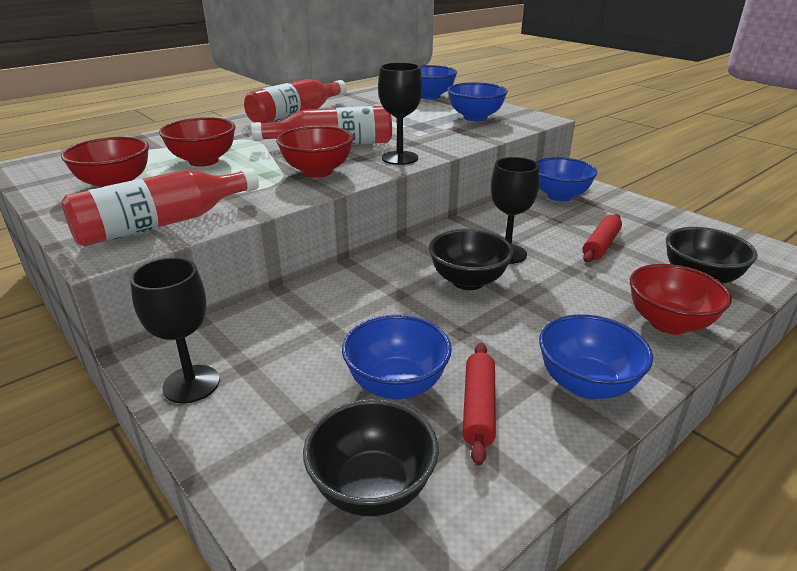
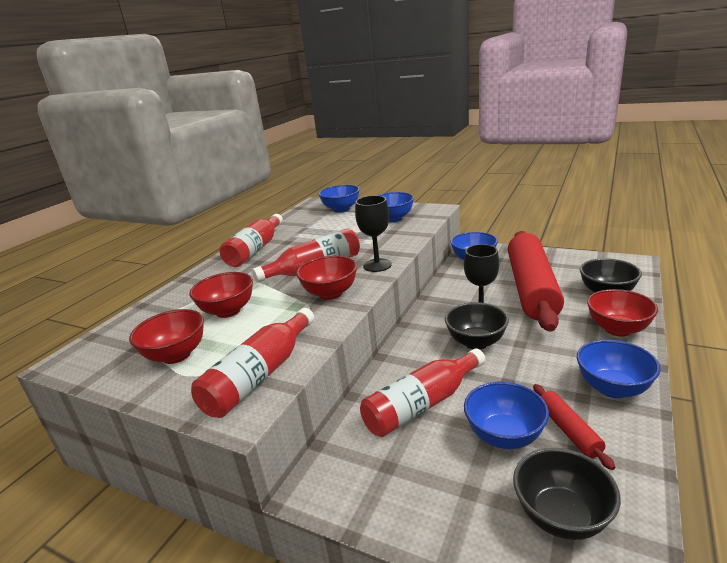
camera: 20 degrees left, 5 degrees down
(191, 384) = (362, 497): black goblet -> none
(342, 322) = (422, 404): none -> red bottle
(600, 245) = (531, 288): red rolling pin -> red rolling pin, size x2.49

